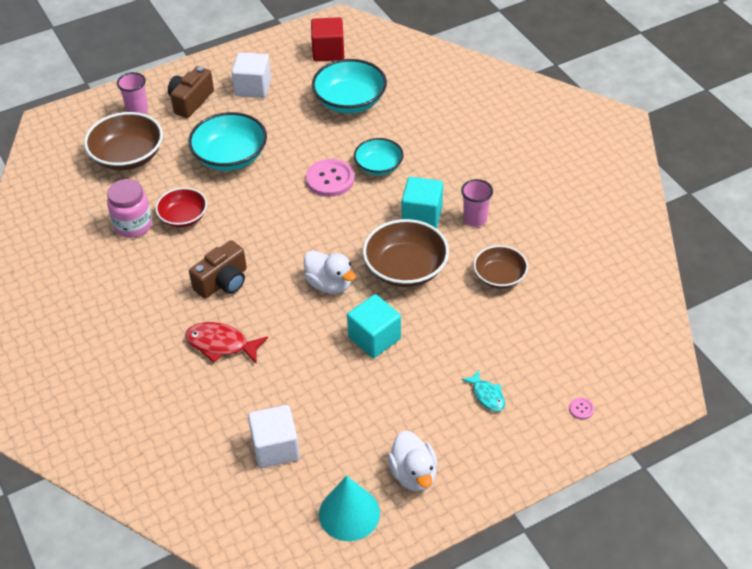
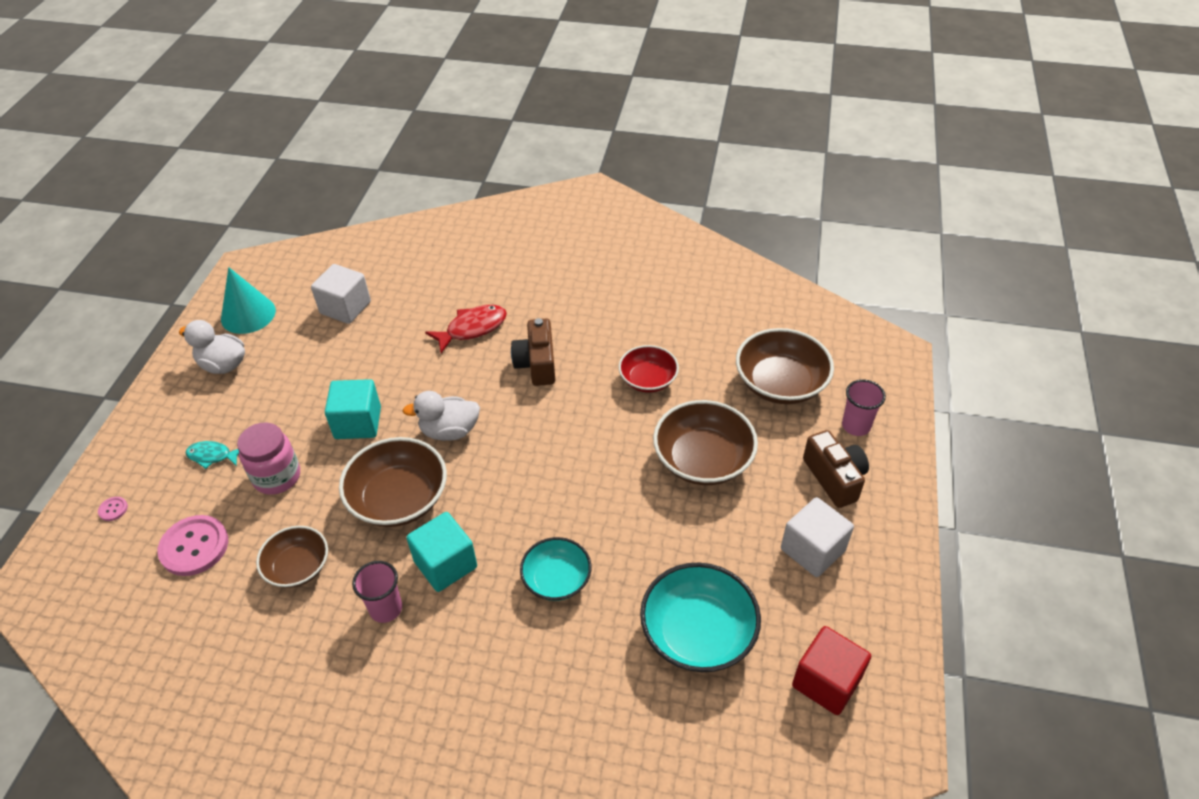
camera: 130 degrees right, 0 degrees up
(133, 225) = (673, 342): pink jar -> pink jar (277, 477)
(230, 157) = (703, 459): turquoise bowl -> brown bowl
(330, 179) = (582, 521): pink button -> pink button (194, 547)

